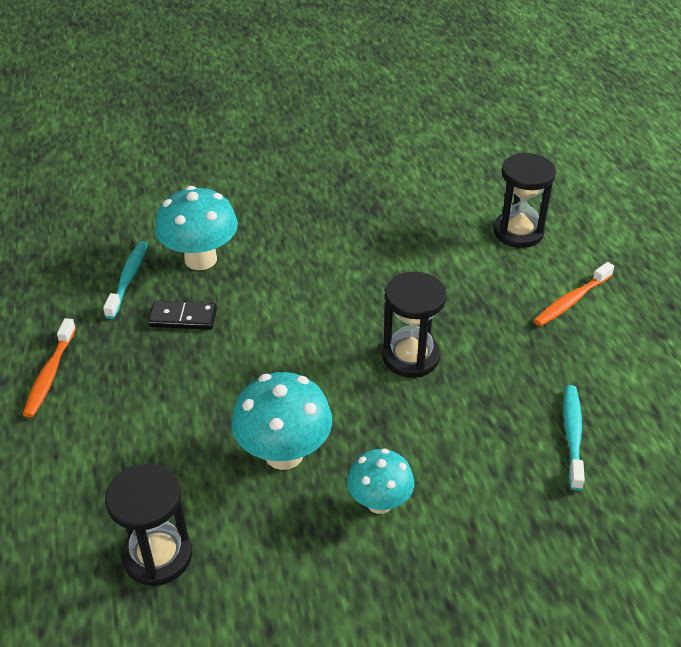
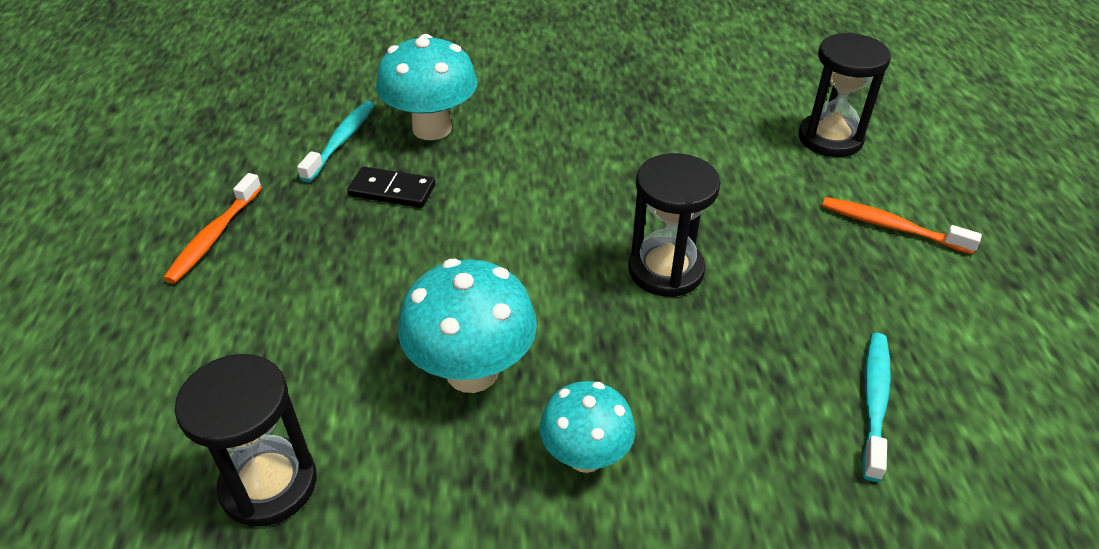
camera: 10 degrees right, 0 degrees up
(571, 301) = (891, 227): orange toothbrush -> orange toothbrush turned 60 degrees clockwise

